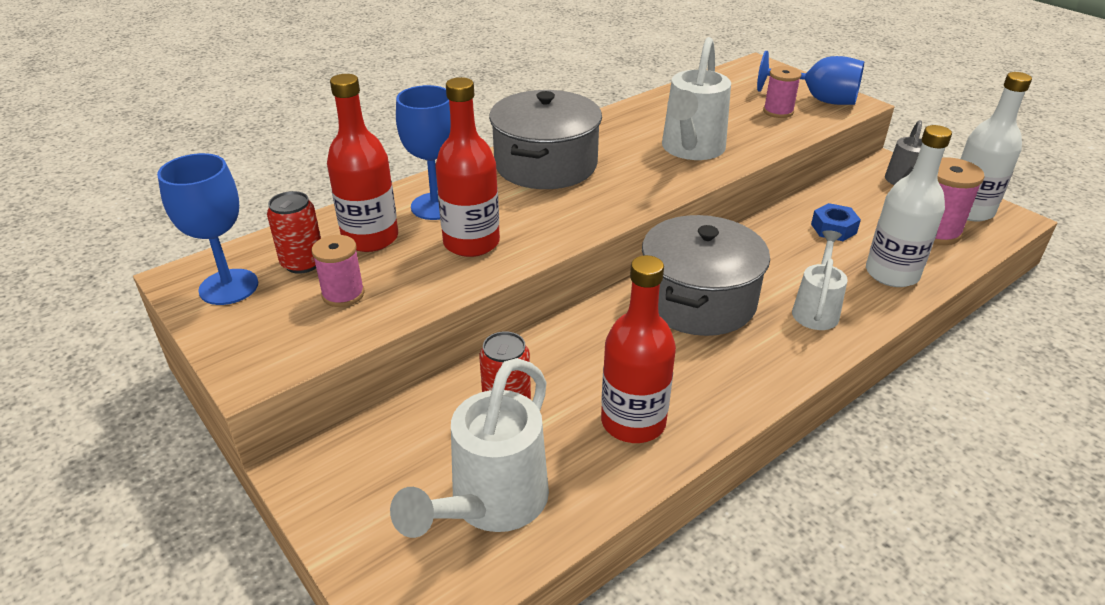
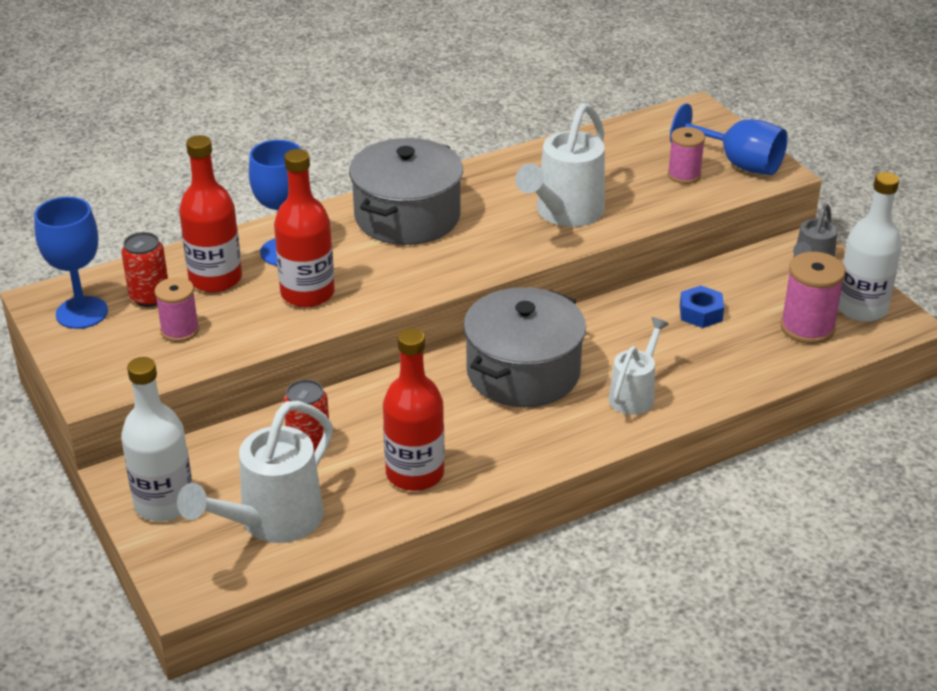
camera: 10 degrees right, 0 degrees up
(892, 274) = (733, 367): white bottle -> white bottle (164, 503)

